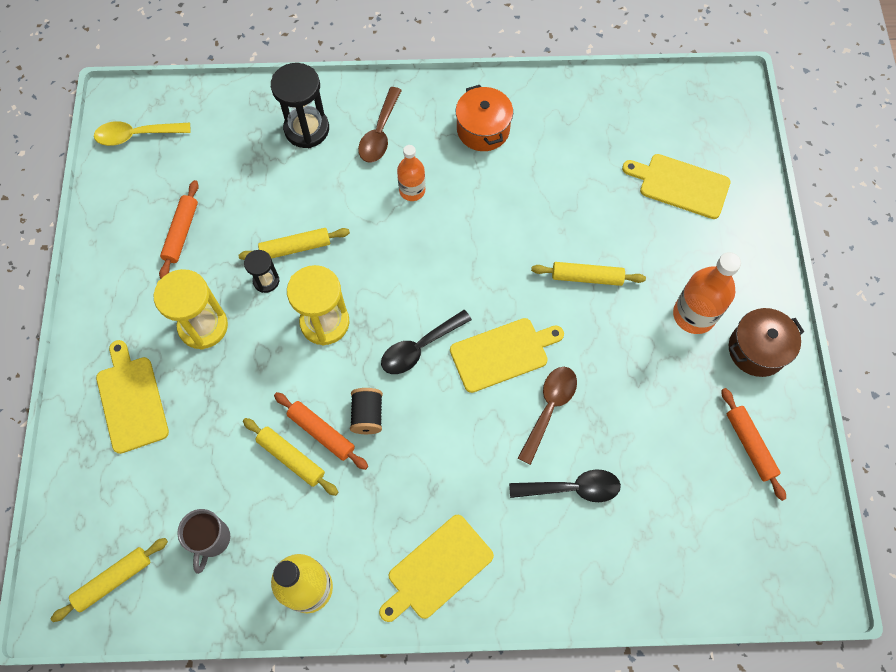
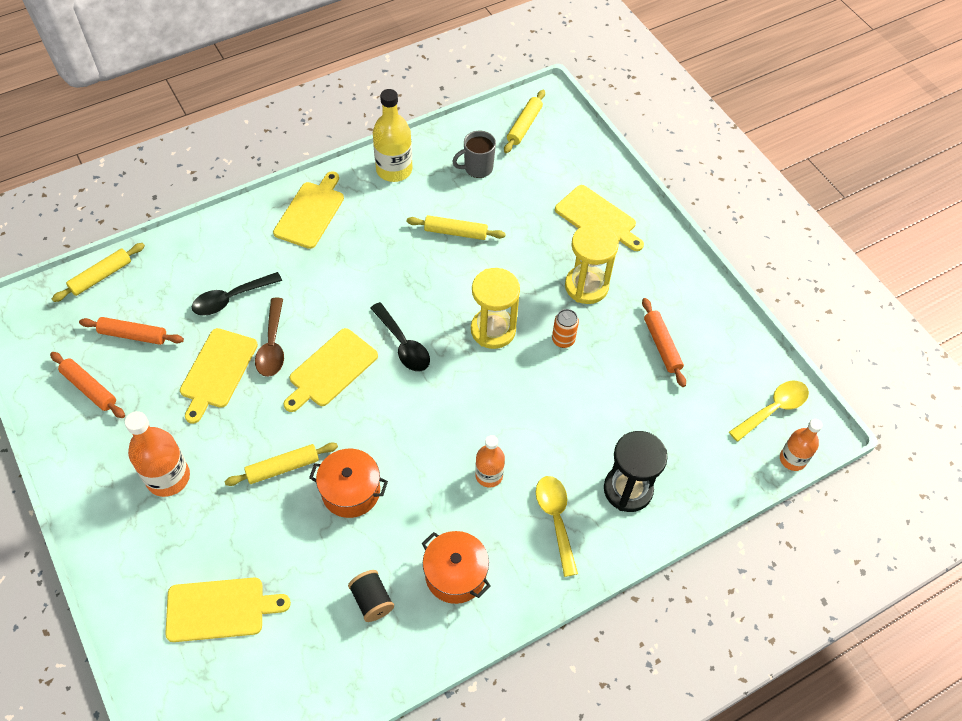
camera: 150 degrees right, 10 degrees down
(158, 92) = (792, 459): none -> orange bottle
(211, 539) = (477, 168): grey mug -> grey mug turned 90 degrees counterclockwise
(266, 281) = (563, 340): black hourglass -> orange can
(295, 248) = (558, 376): yellow rolling pin -> yellow rolling pin (101, 276)
(321, 432) = (444, 256): orange rolling pin -> orange rolling pin (133, 335)
(367, 415) = (416, 281): black spool -> black spool (372, 600)
(380, 133) = (555, 519): brown spoon -> yellow spoon
(419, 348) = (403, 344): black spoon -> black spoon turned 120 degrees clockwise
(536, 230) = (351, 491): none -> orange pot
(615, 404) = (217, 371): none -> yellow cutting board
(757, 350) = (99, 471): brown pot -> none

